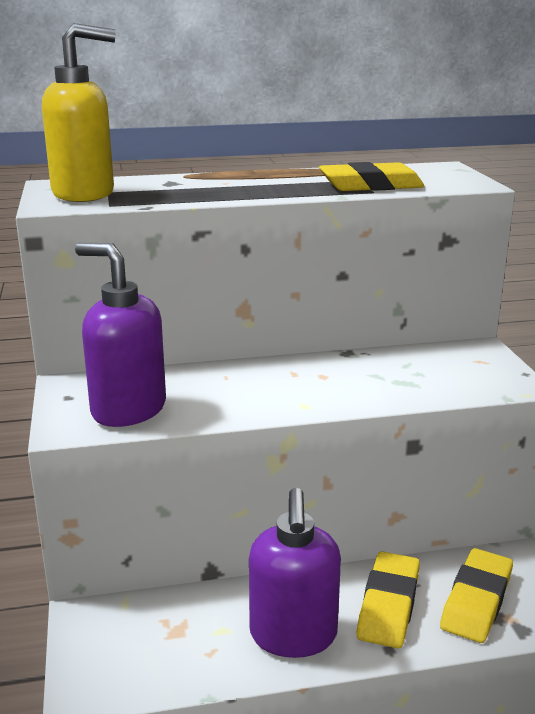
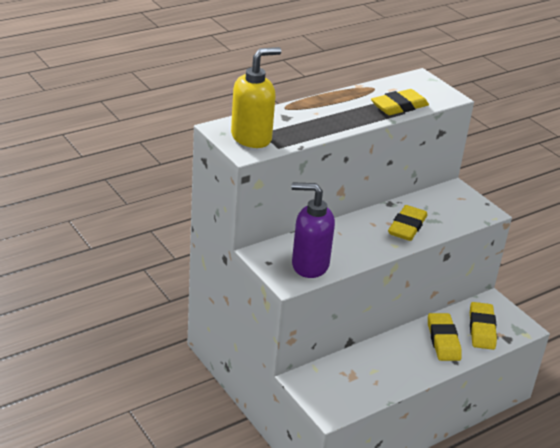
camera: 25 degrees left, 10 degrees up
(293, 636) = (409, 365): purple soap dispenser -> none
(349, 384) = (407, 227): none -> yellow eraser

